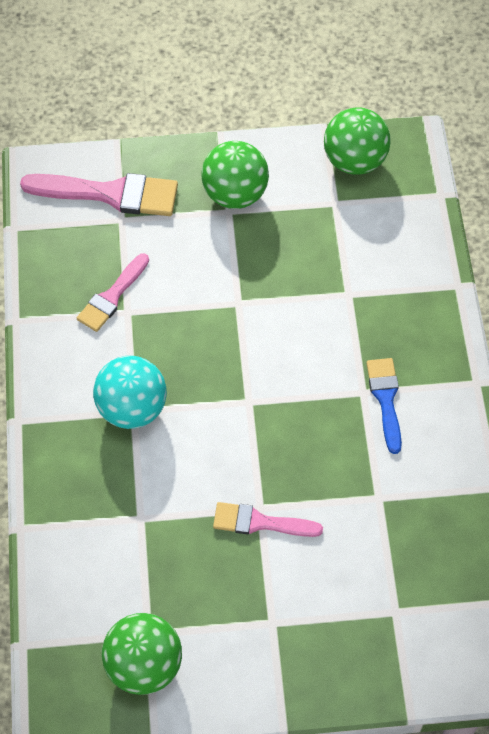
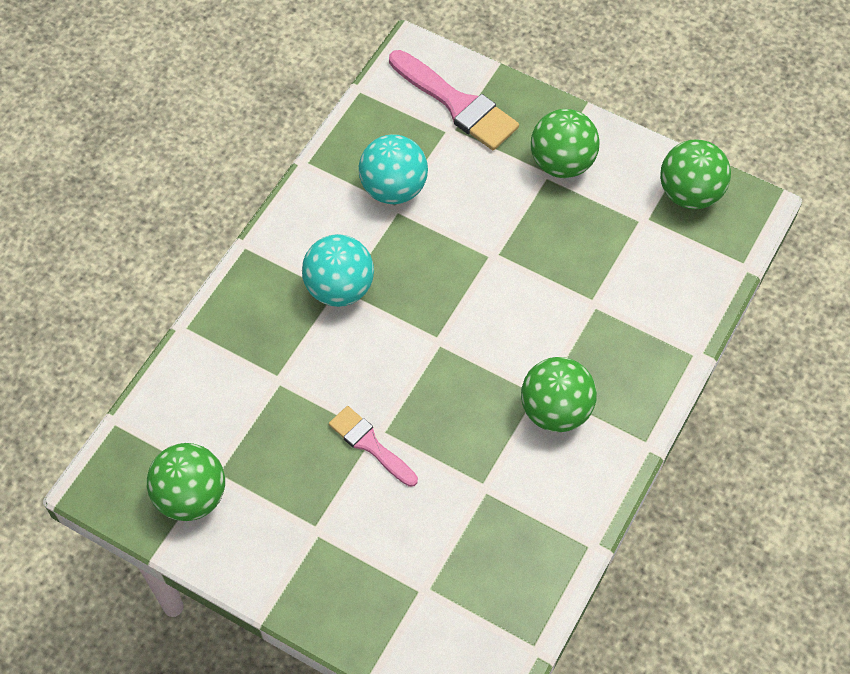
camera: 35 degrees right, 0 degrees up
(112, 296) = (393, 188): pink brush -> turquoise ball
(385, 399) = (555, 410): blue brush -> green ball

